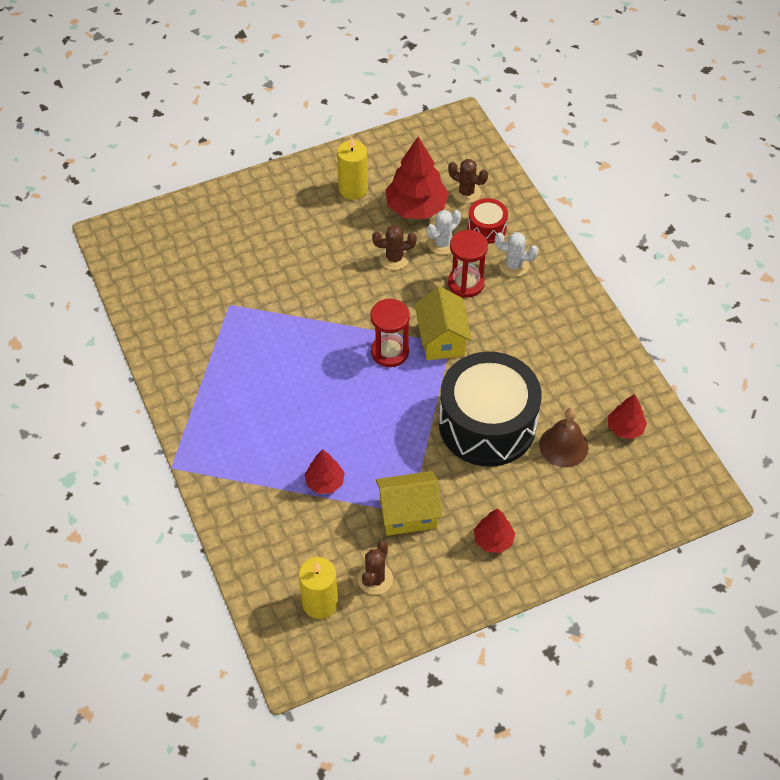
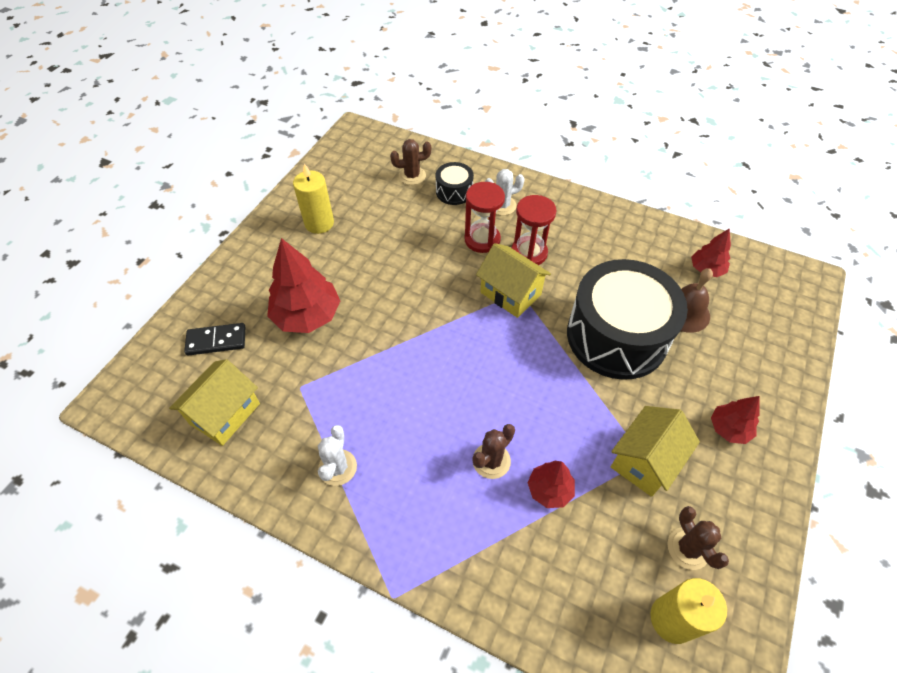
camera: 40 degrees left, 0 degrees up
(169, 290) = (225, 414): none -> yellow house
(204, 236) = (216, 341): none -> black domino
(390, 352) = (481, 331): red hourglass -> red hourglass (529, 253)
(394, 258) = (407, 255): brown cactus -> brown cactus (491, 461)
(416, 208) = (385, 208): red tree -> red tree (307, 316)
(442, 243) = (433, 221): white cactus -> white cactus (337, 467)
(486, 228) = (454, 192): red drum -> black drum

